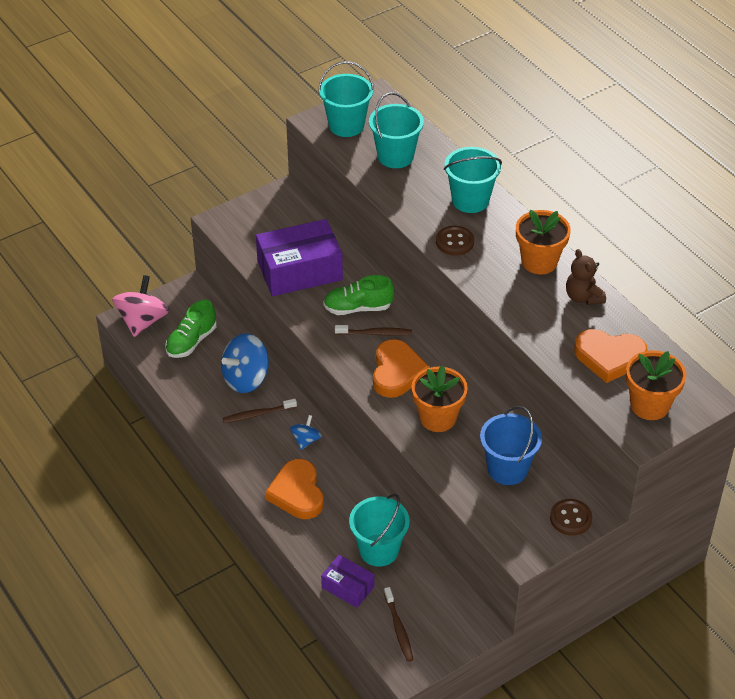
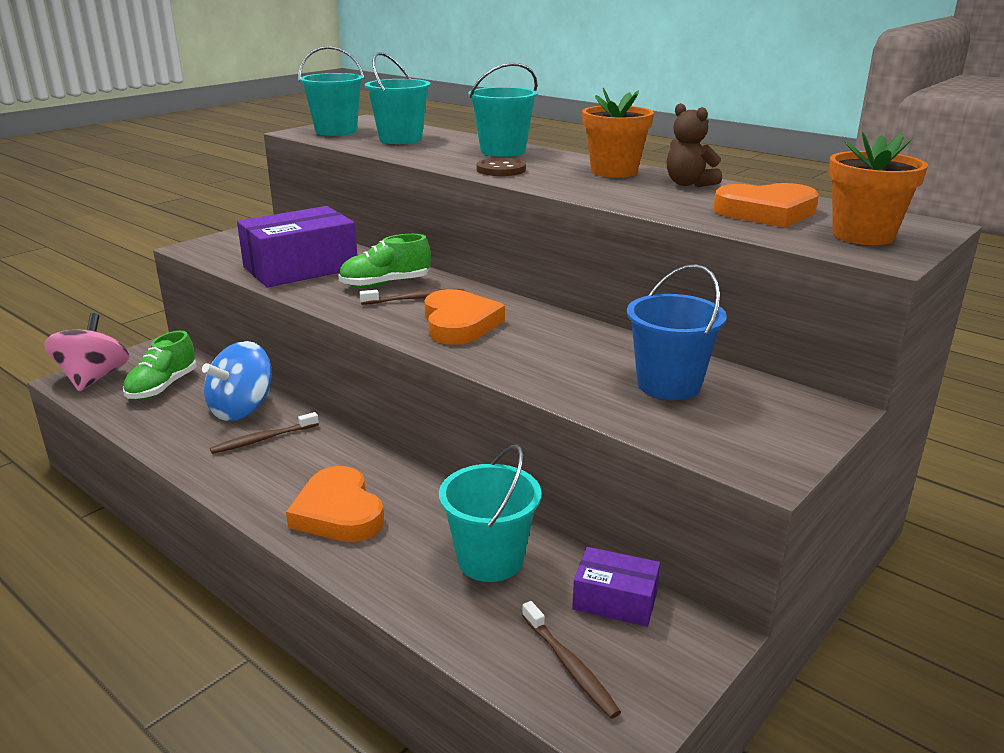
camera: 15 degrees left, 20 degrees down
(306, 440) = (339, 454): blue spinning top -> none
(348, 587) = (456, 620): purple box -> purple box (615, 600)
(438, 418) = (537, 353): orange flower pot -> none
(570, 518) = (802, 419): brown button -> none

